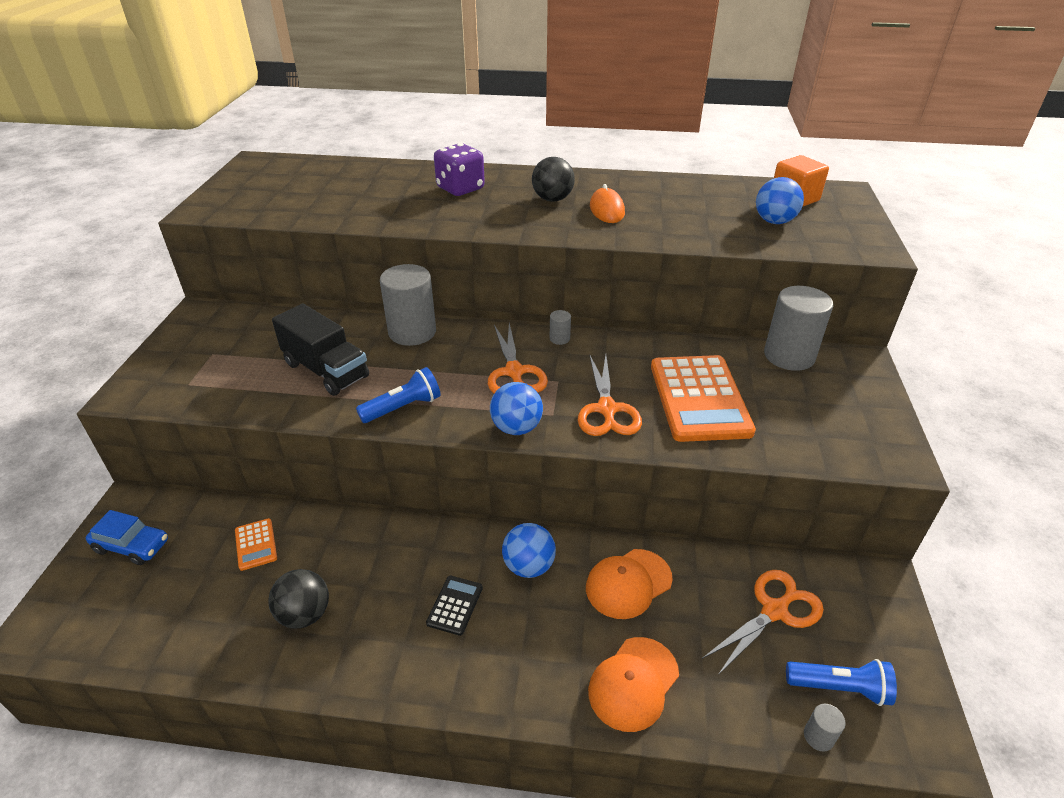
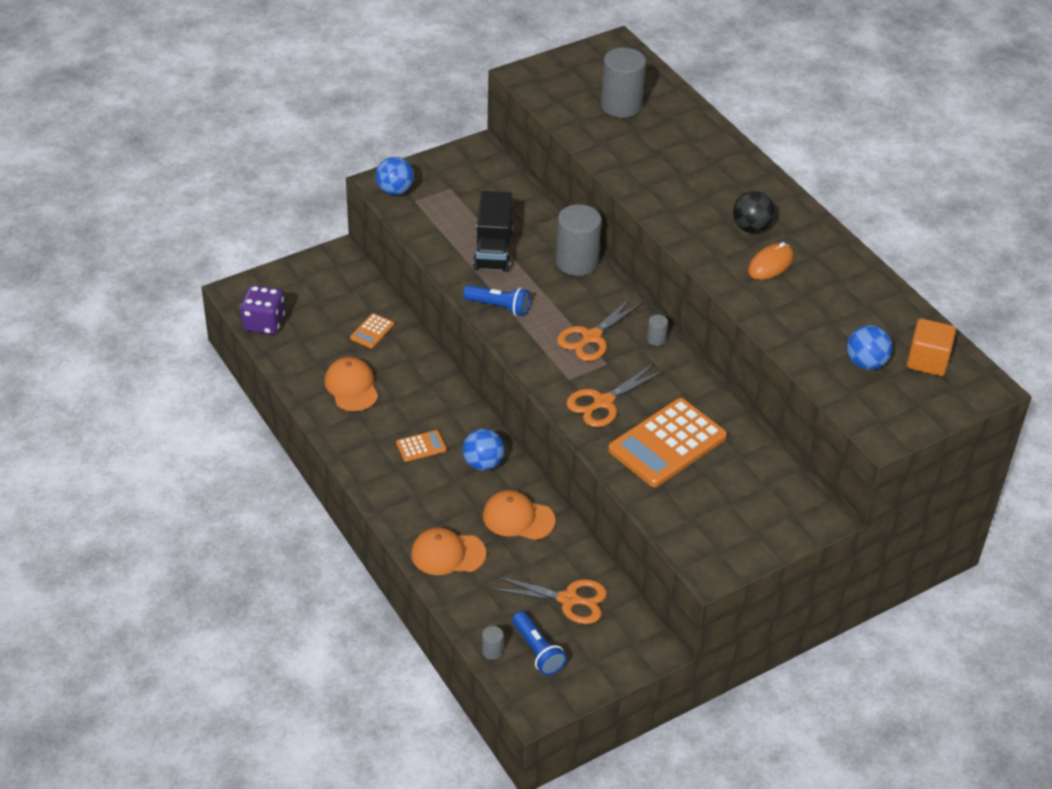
camera: 50 degrees right, 5 degrees up
(132, 546) = (318, 281): blue car -> none
(305, 614) = (351, 387): black ball -> orange cap
(455, 605) = (421, 446): black calculator -> orange calculator
(460, 189) = (707, 172): purple dice -> purple dice (264, 323)
(516, 428) = (537, 369): blue ball -> blue ball (395, 191)
(789, 356) = (779, 473): grey cylinder -> grey cylinder (621, 106)

